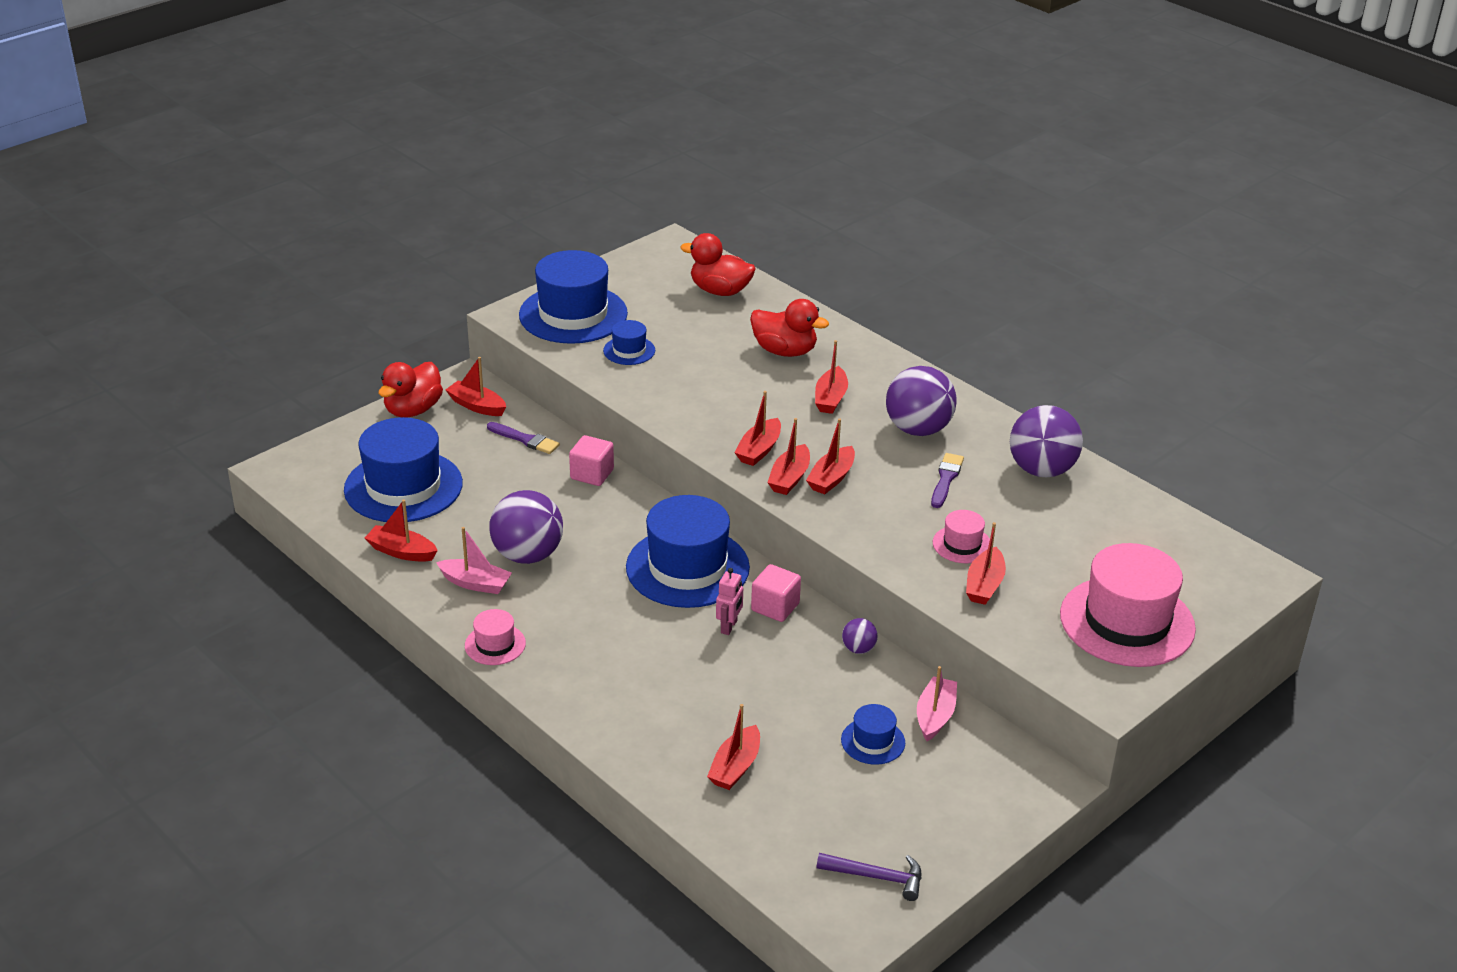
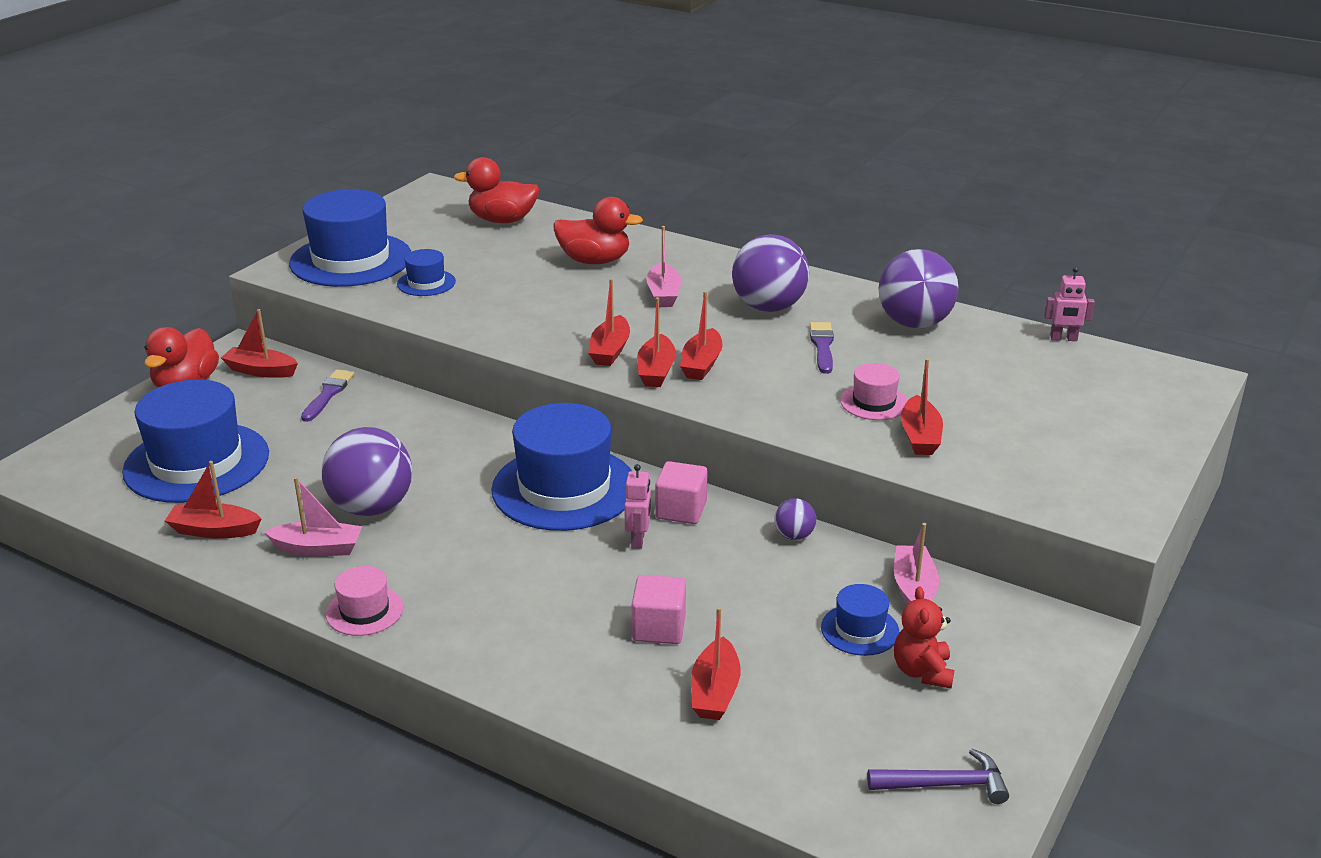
camera: 15 degrees left, 5 degrees down
(525, 439) = (328, 394): purple brush -> purple brush turned 90 degrees counterclockwise
(592, 474) = (417, 415): pink cube -> pink cube (659, 628)
(830, 398) = (663, 294): red boat -> pink boat
(905, 786) = (922, 672): none -> red teddy bear
(1127, 622) = (1088, 445): pink hat -> none
(1171, 511) = (1063, 339): none -> pink robot

